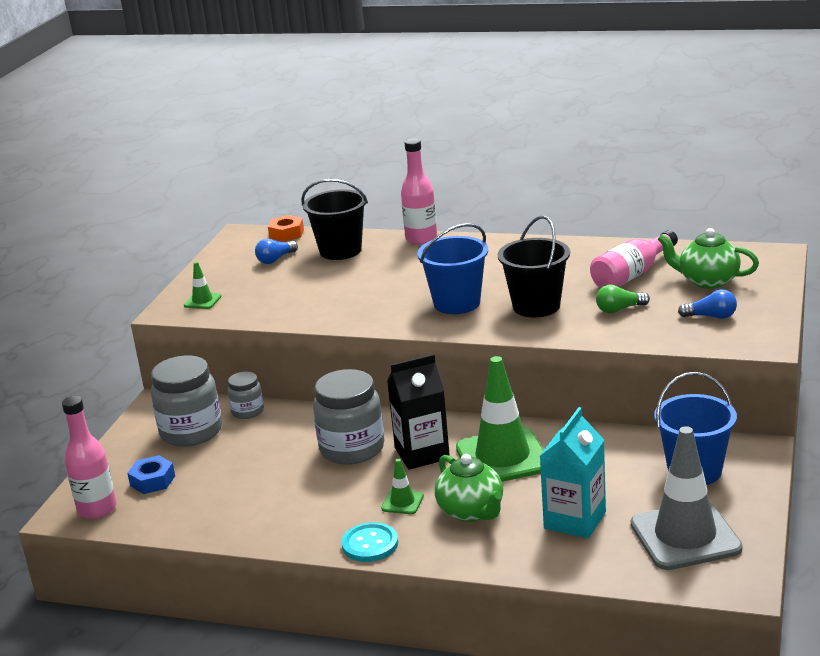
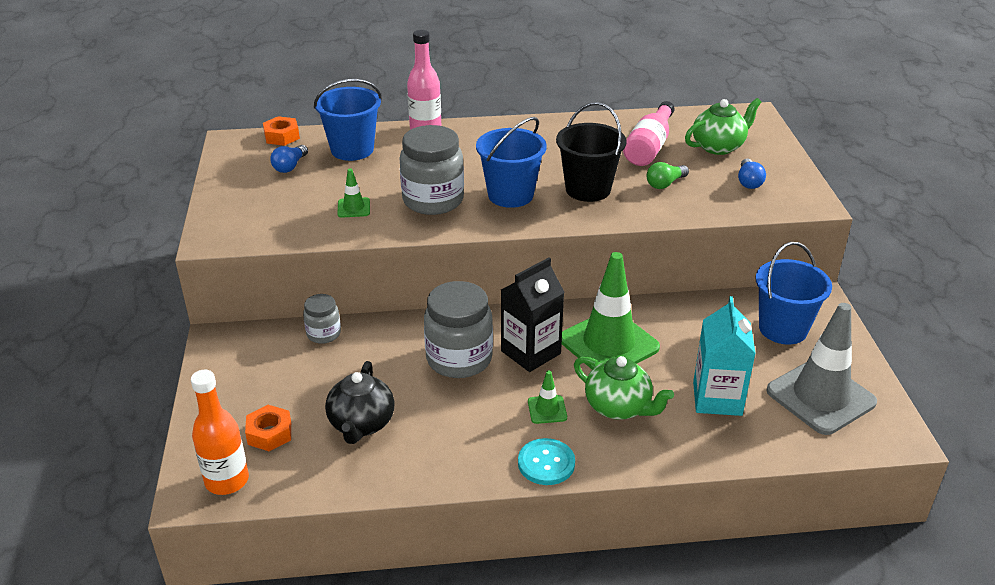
camera: 25 degrees left, 10 degrees up
(97, 509) = (227, 480): pink bottle -> orange bottle
(152, 481) = (269, 433): blue nut -> orange nut
(191, 432) = (277, 368): grey jar -> grey jar (433, 200)
(202, 301) = (242, 223): green traffic cone -> green traffic cone (353, 208)
(232, 486) = (361, 424): none -> black teapot
(340, 250) = (352, 150): black bucket -> blue bucket
(707, 281) = (718, 146): green teapot -> green teapot turned 150 degrees clockwise
(711, 316) = (748, 182): blue light bulb -> blue light bulb turned 105 degrees clockwise

